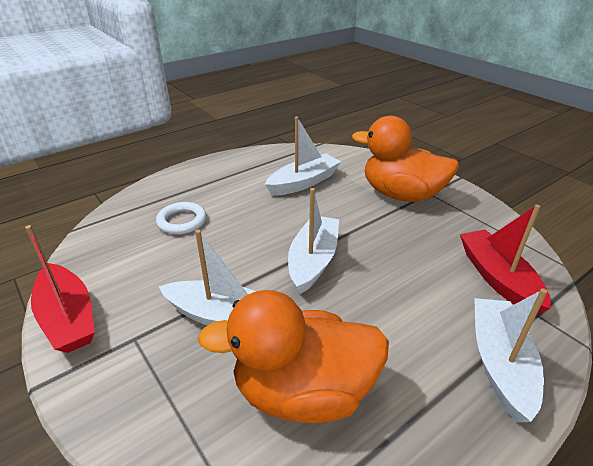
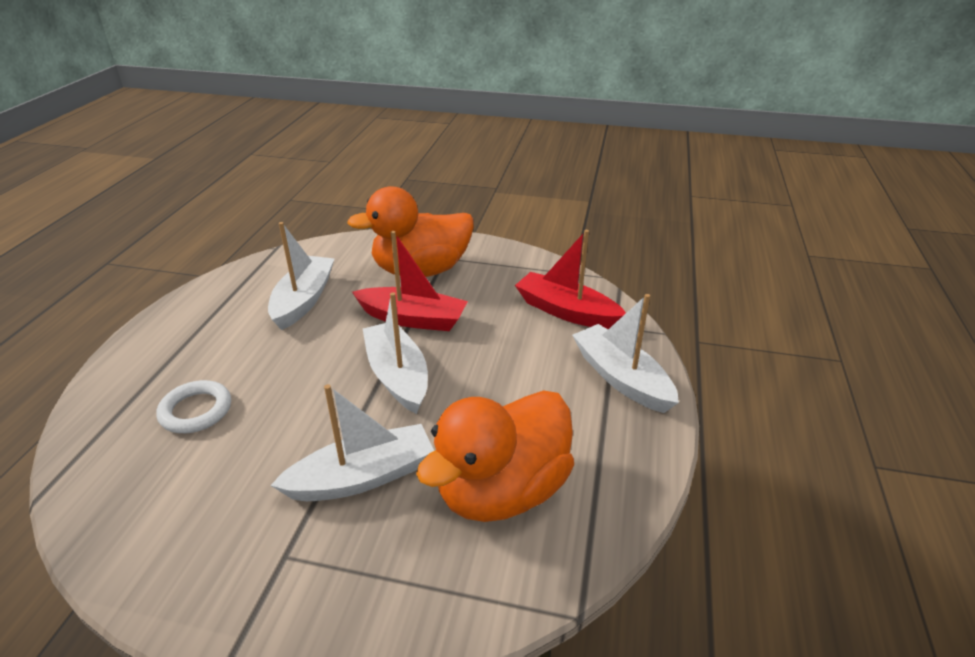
camera: 40 degrees left, 0 degrees up
(68, 318) = (170, 590): red boat -> red boat (413, 319)

